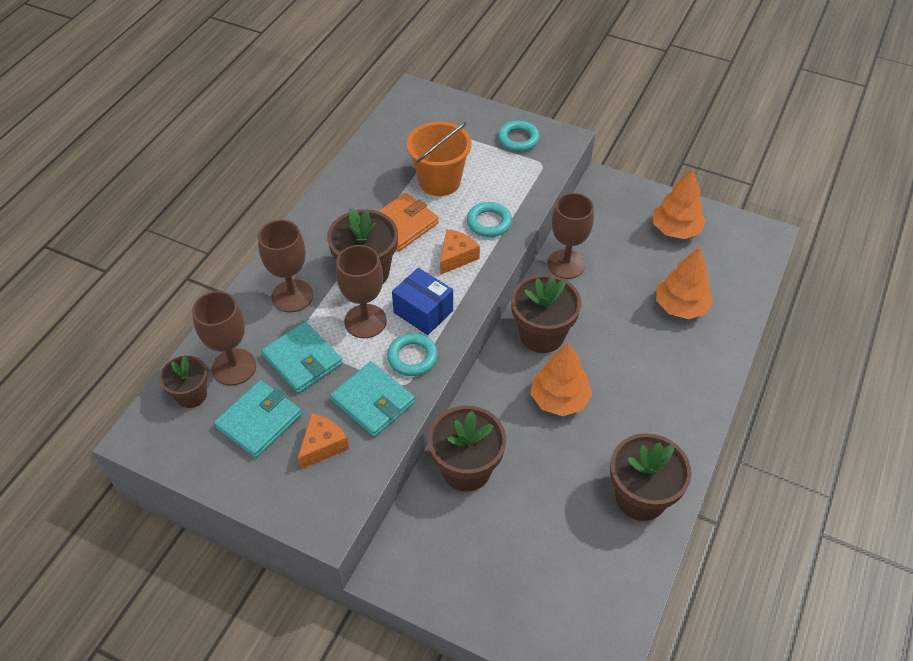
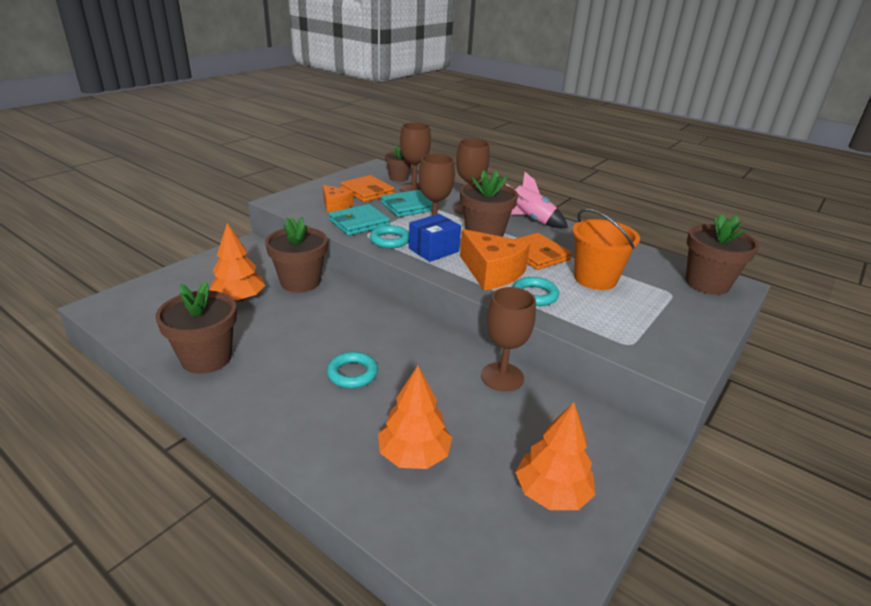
camera: 100 degrees right, 20 degrees down
(259, 421) = (367, 191): turquoise wallet -> orange wallet
(310, 234) = (531, 220): none -> pink rocket
(456, 257) = (492, 272): orange cheese -> orange cheese, size x1.69
(518, 139) = (672, 335): turquoise ring -> turquoise ring (352, 373)
(542, 335) = (412, 341): brown flower pot -> brown flower pot (707, 283)
(559, 399) = (335, 336): orange tree -> orange tree (239, 298)

